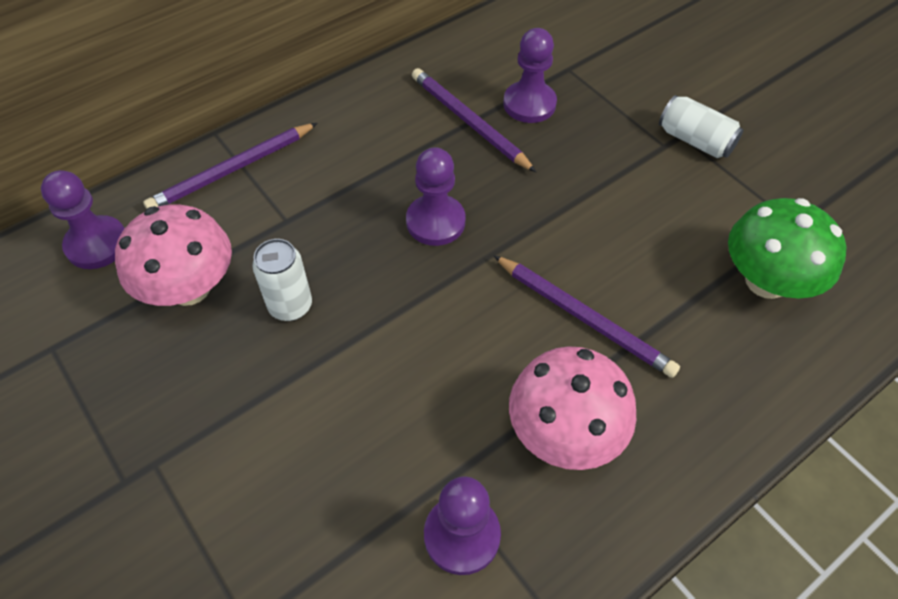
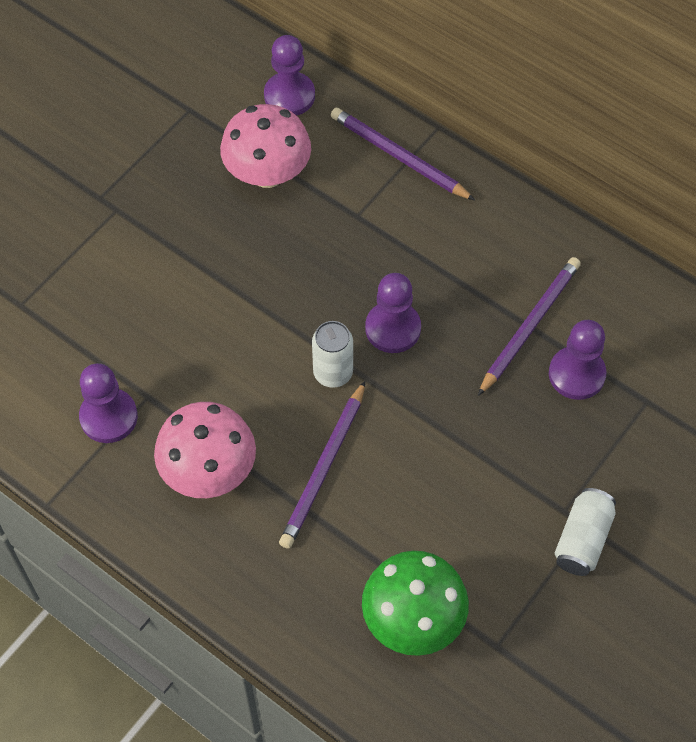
camera: 75 degrees right, 5 degrees up
(290, 306) = (271, 247): white can -> white can (333, 373)

